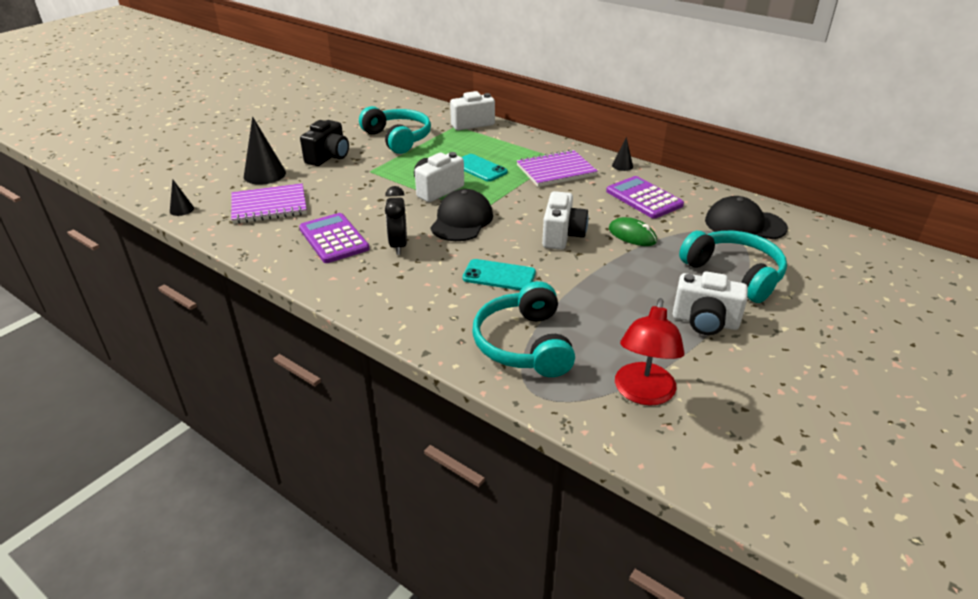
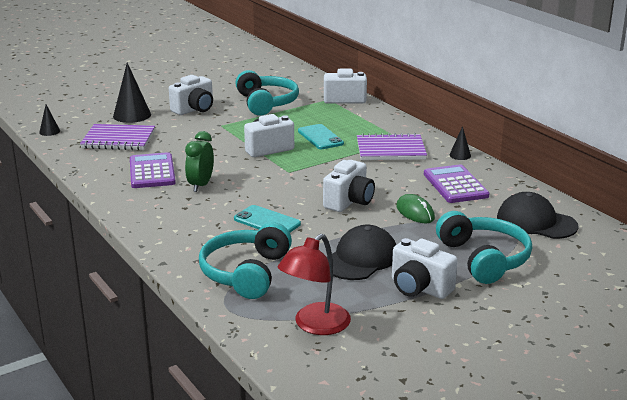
camera: 20 degrees right, 10 degrees down
(328, 157) = (194, 109): black camera -> white camera
(398, 245) = (200, 185): black clock -> green clock
(462, 221) = (269, 176): black cap -> black cap (360, 259)

